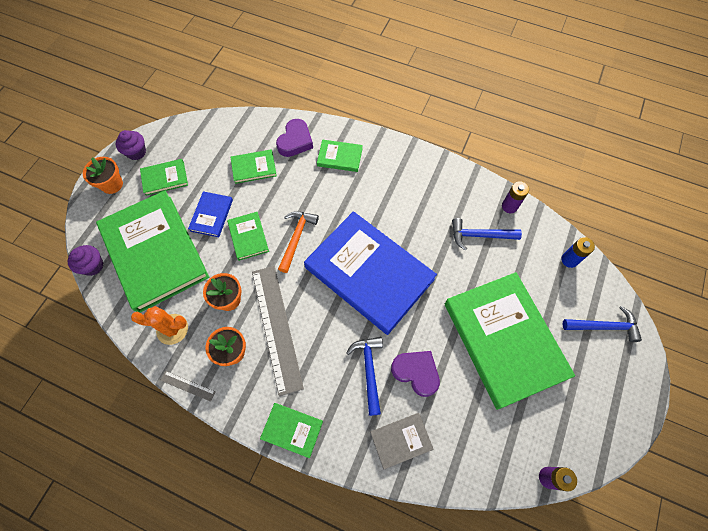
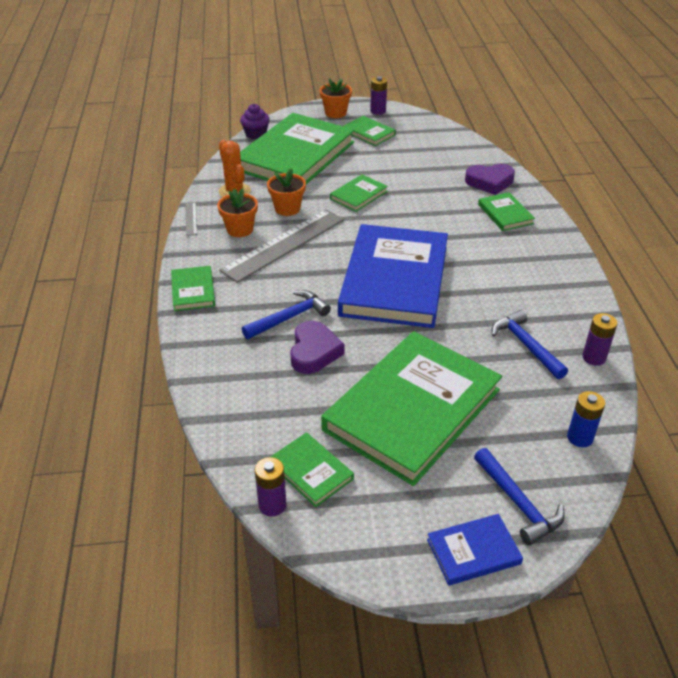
camera: 60 degrees right, 25 degrees down
(136, 152) = (378, 111): purple cupcake -> purple battery
(211, 215) = (359, 168): blue book -> blue book (473, 551)
(254, 168) = (432, 171): green book -> green book (311, 471)
(296, 238) = (386, 222): orange hammer -> none
(401, 440) = (232, 366): grey book -> none

